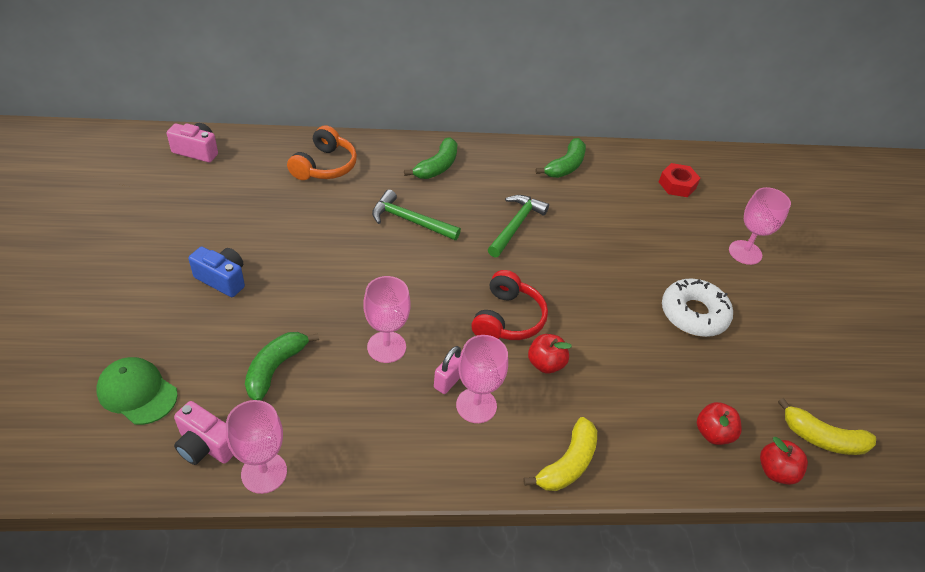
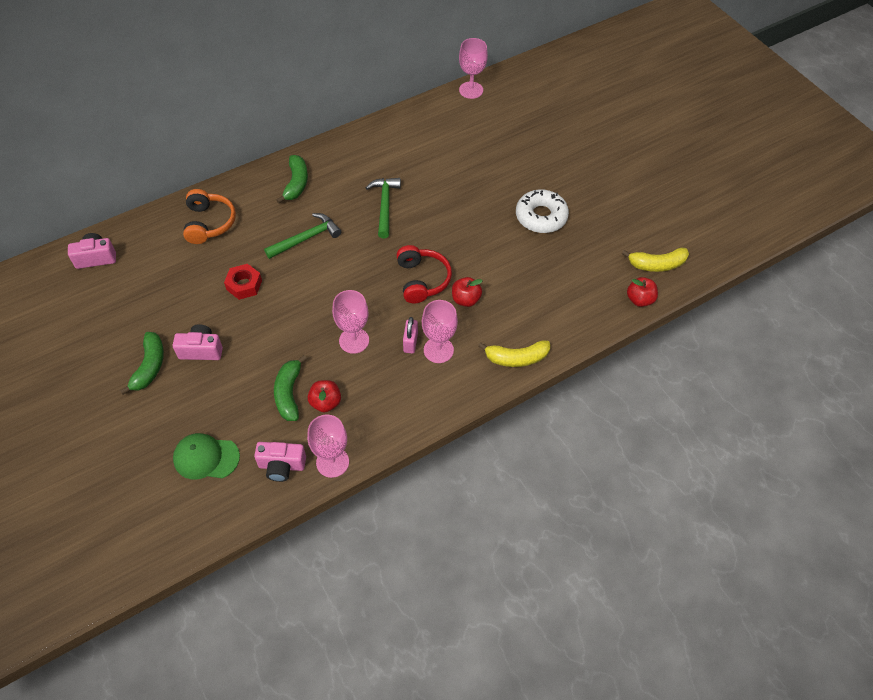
camera: 25 degrees left, 10 degrees up
(222, 279) = (201, 350): blue camera -> pink camera
(410, 221) = (306, 238): green hammer -> green hammer turned 150 degrees clockwise
(565, 166) = (391, 139): green banana -> green banana (149, 366)
(567, 463) = (516, 358): yellow banana -> yellow banana turned 75 degrees clockwise
(677, 185) = (479, 118): red nut -> red nut (244, 285)
(713, 433) = (592, 294): red apple -> red apple (325, 402)
(745, 252) = (551, 153): pink goblet -> pink goblet (471, 90)

